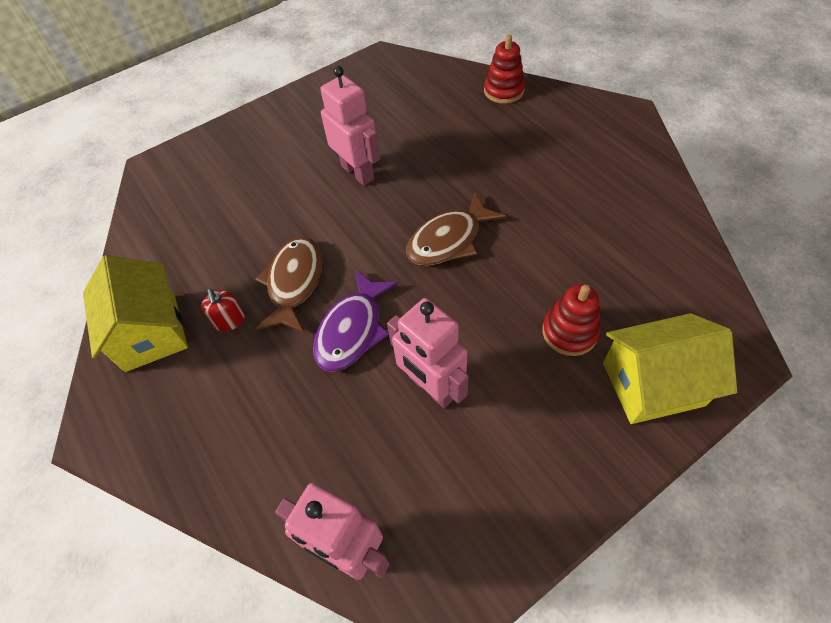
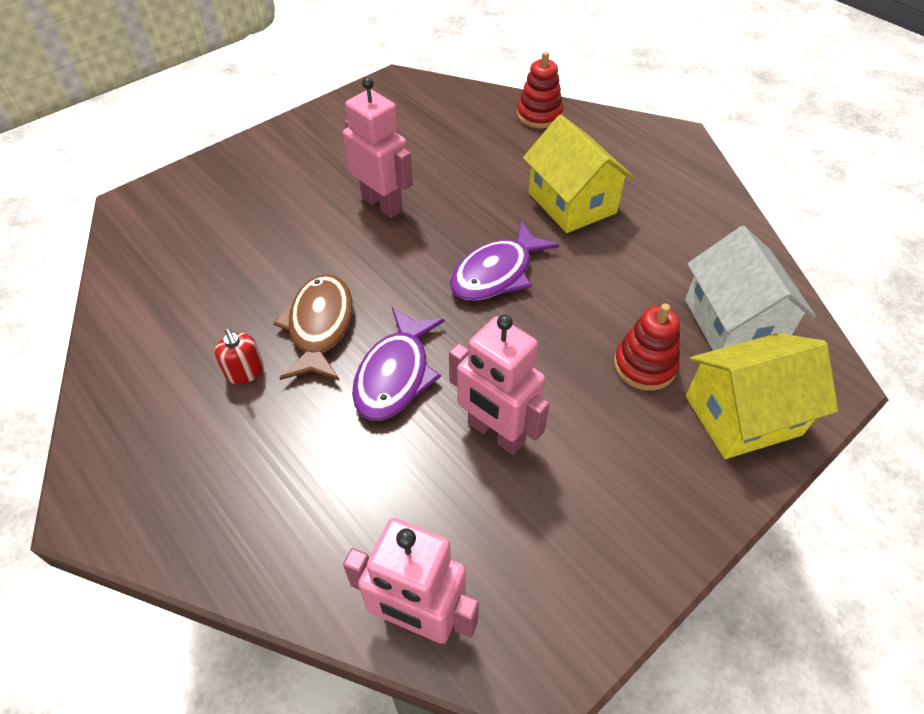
camera: 10 degrees left, 5 degrees down
(151, 332) = (147, 389): yellow house -> yellow house (572, 203)
(449, 240) = (496, 273): brown fish -> purple fish
(655, 296) = (733, 323): none -> white house

